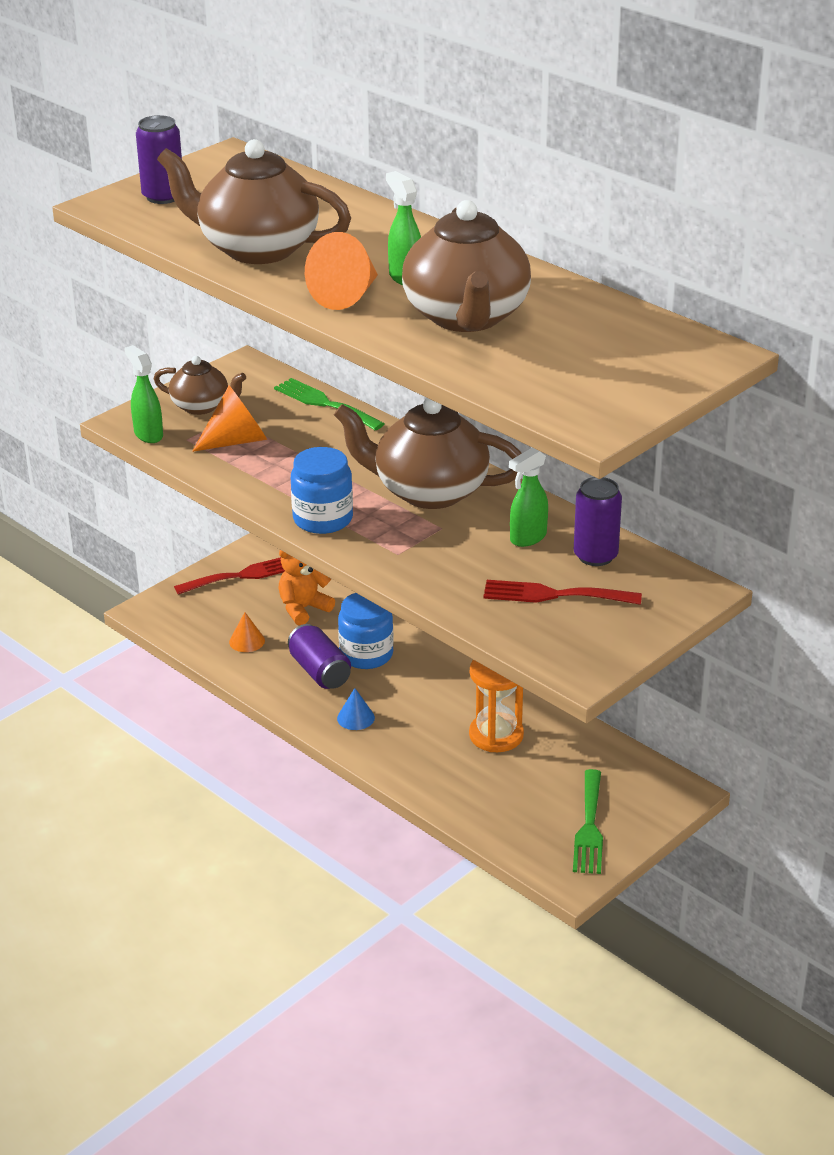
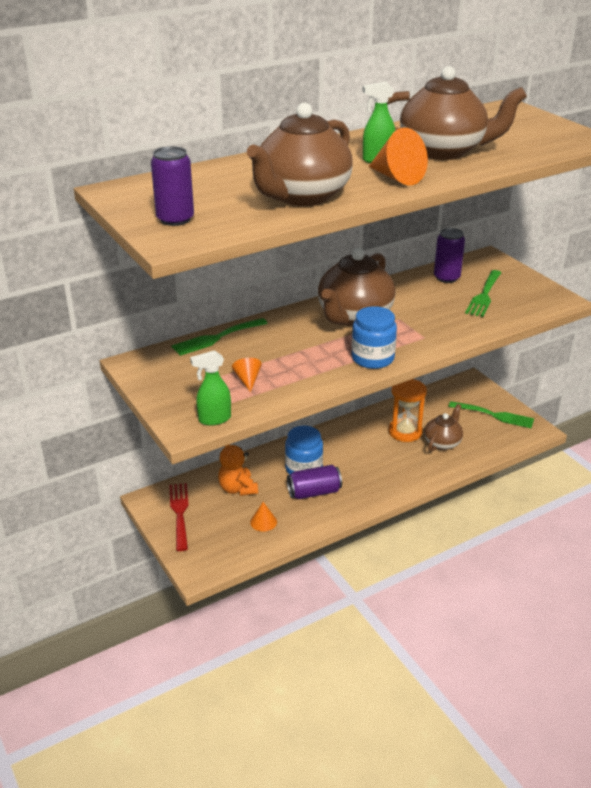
camera: 75 degrees left, 0 degrees up
(201, 406) = (185, 390): brown teapot -> brown teapot (442, 442)
(237, 441) = (247, 380): orange cone -> orange cone, size x0.58
(355, 718) = (370, 484): blue cone -> none
(527, 538) = (421, 294): green spray bottle -> none
(553, 595) = (484, 296): red fork -> green fork

